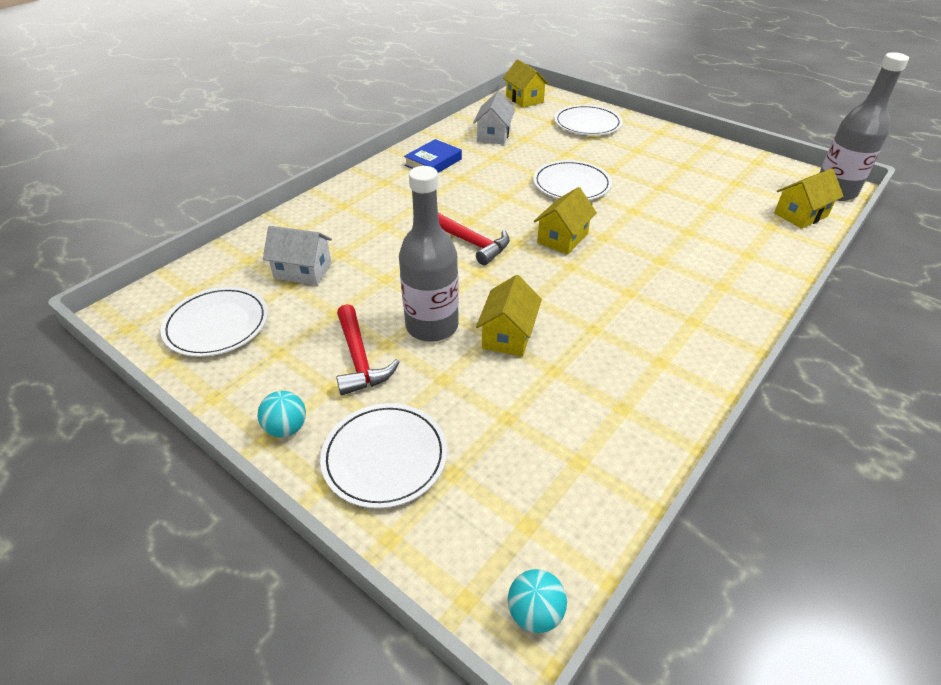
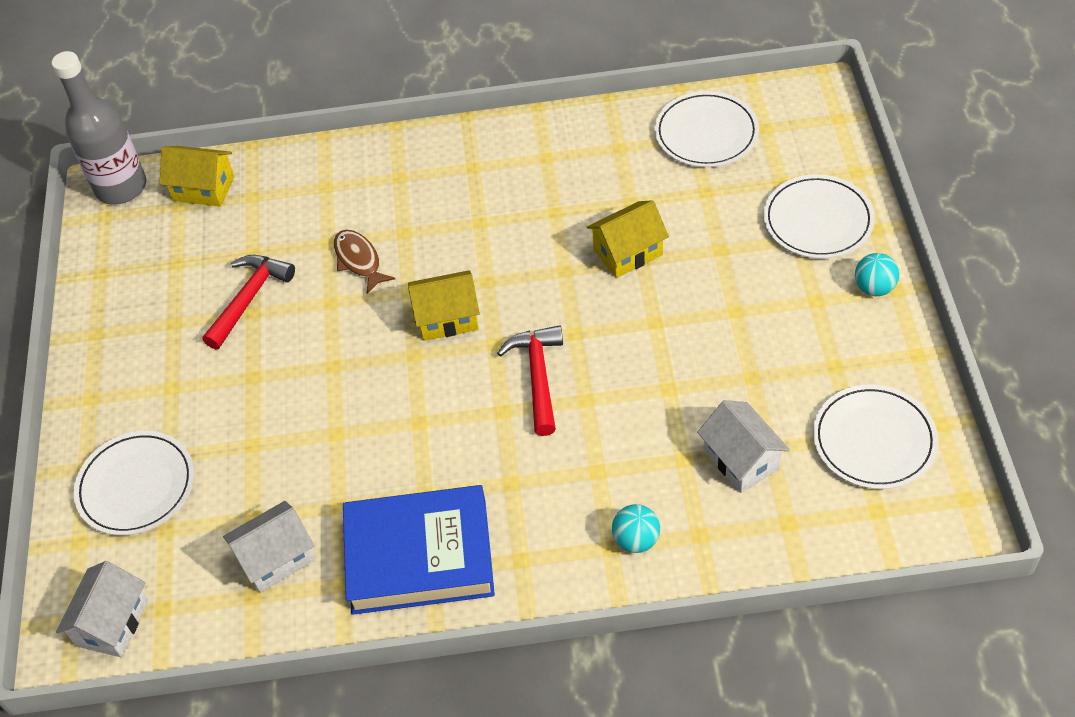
camera: 130 degrees left, 10 degrees up
(359, 359) = (771, 311): red hammer -> red hammer (249, 298)
(432, 326) = (680, 303): grey bottle -> none
(433, 162) = (419, 556): blue book -> blue book, size x1.79
(524, 99) = (112, 623): yellow house -> white house
(535, 612) = (806, 92): turquoise ball -> turquoise ball (636, 540)
(571, 184) = (328, 386): white plate -> white plate (706, 133)
(656, 234) = (359, 260): none -> brown fish

